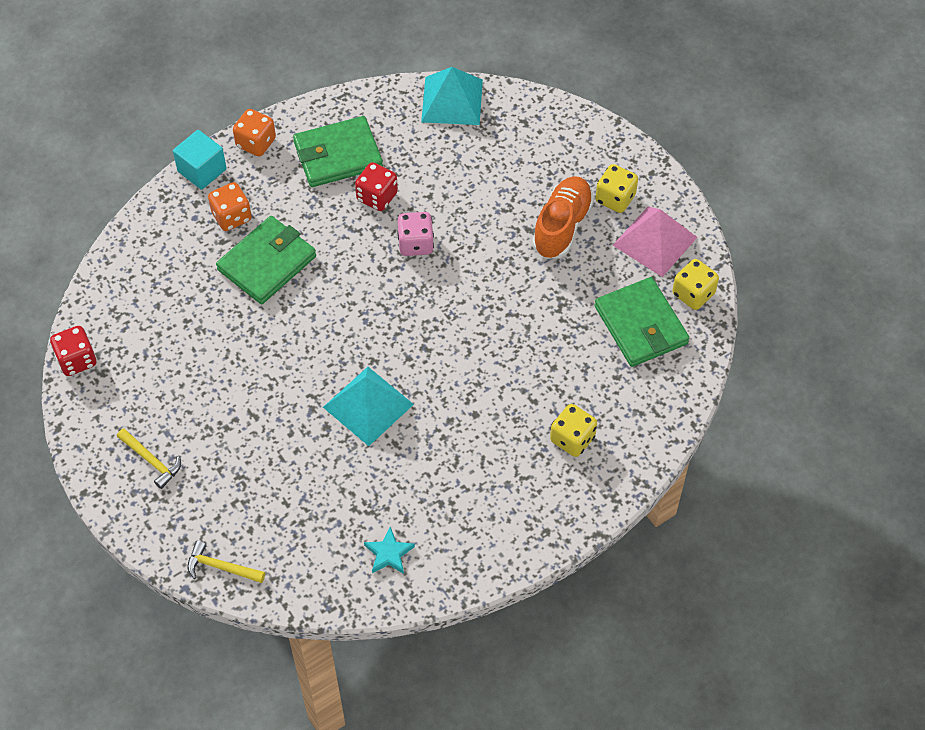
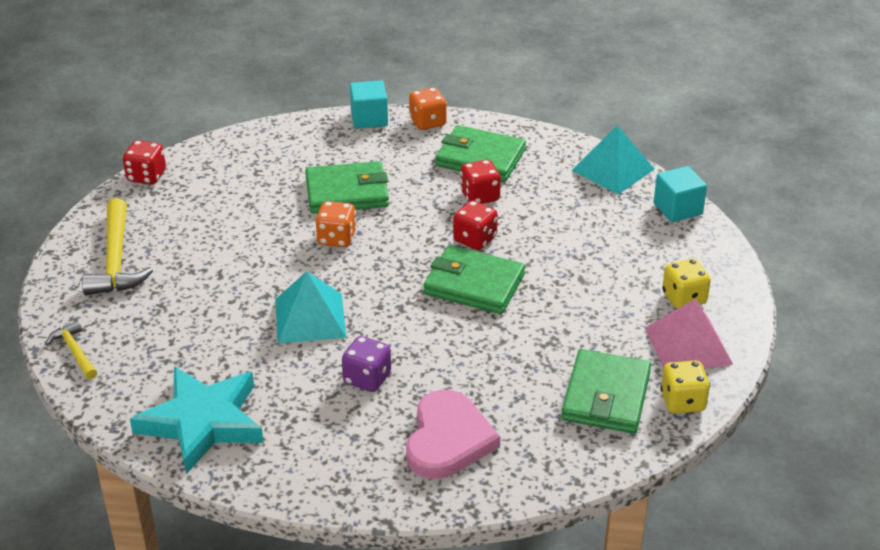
camera: 40 degrees right, 20 degrees down
(151, 460) = (116, 259): yellow hammer -> yellow hammer, size x1.83
(232, 217) = (356, 154): orange dice -> orange dice (336, 238)
(389, 553) = (202, 422): turquoise star -> turquoise star, size x2.40
(415, 244) = (475, 239): pink dice -> red dice
(457, 288) = (474, 284): none -> green wallet
(466, 429) = (367, 378): none -> purple dice
(535, 111) = (677, 209): none -> turquoise cube
(562, 226) = (613, 292): orange shoe -> none
(572, 439) = (448, 439): yellow dice -> pink heart

